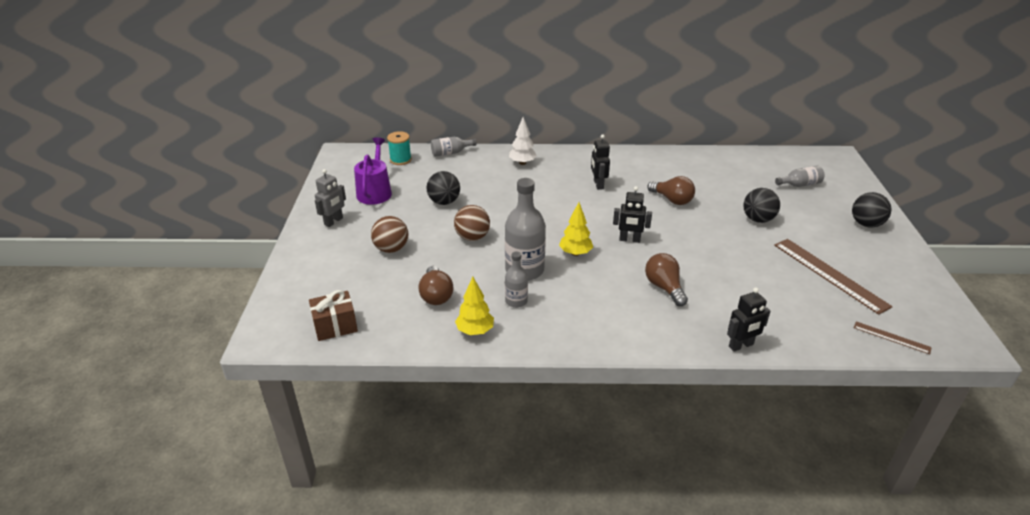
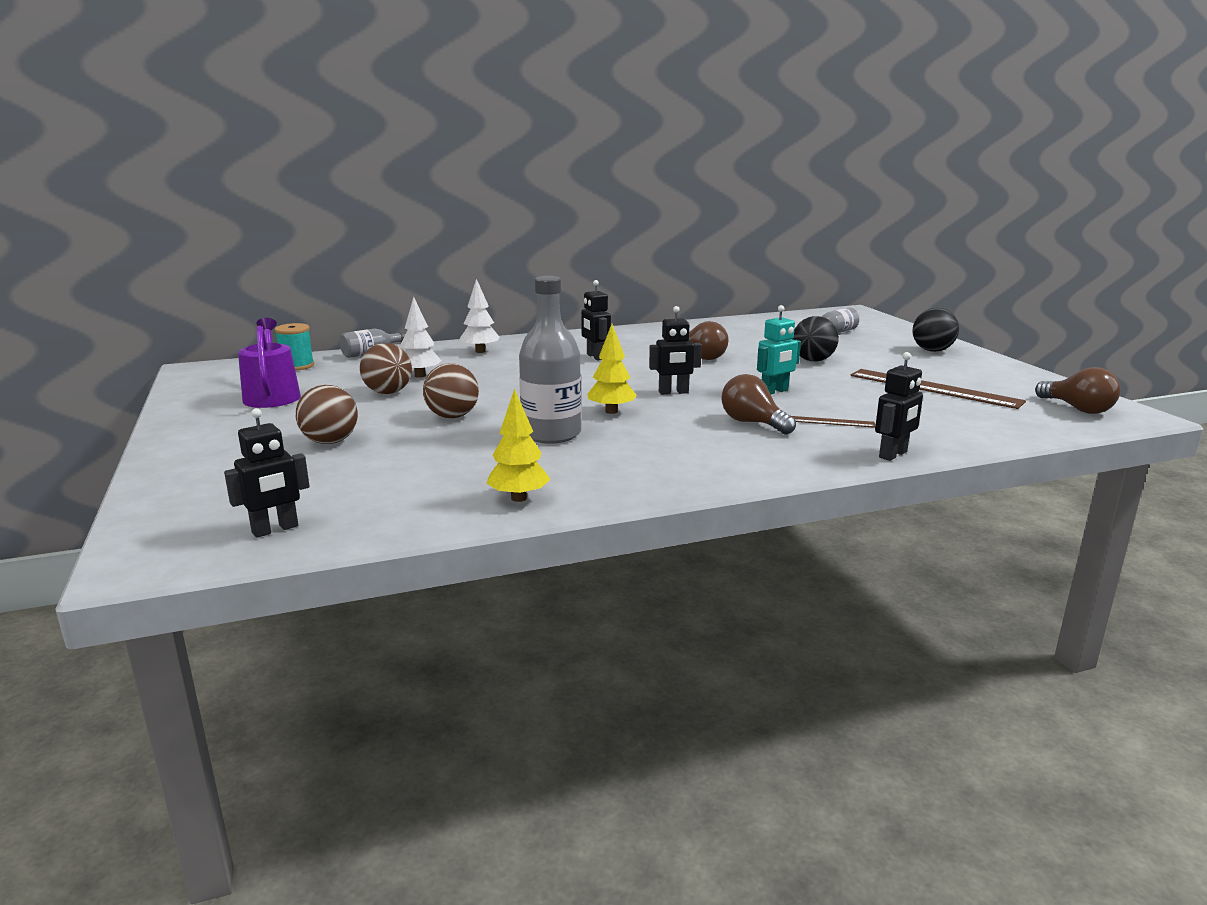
camera: 20 degrees left, 15 degrees down
(334, 221) = (216, 429): grey robot -> none
(335, 326) = (275, 529): brown gift -> black robot
(436, 295) = (432, 474): brown light bulb -> brown light bulb (1077, 409)
(444, 202) = (388, 392): black ball -> brown ball
(471, 186) = (420, 375): none -> white tree
(516, 301) = (560, 462): grey bottle -> none
(703, 253) = (774, 391): none -> turquoise robot
(891, 337) = (1051, 423): brown ruler -> brown ruler (827, 421)

